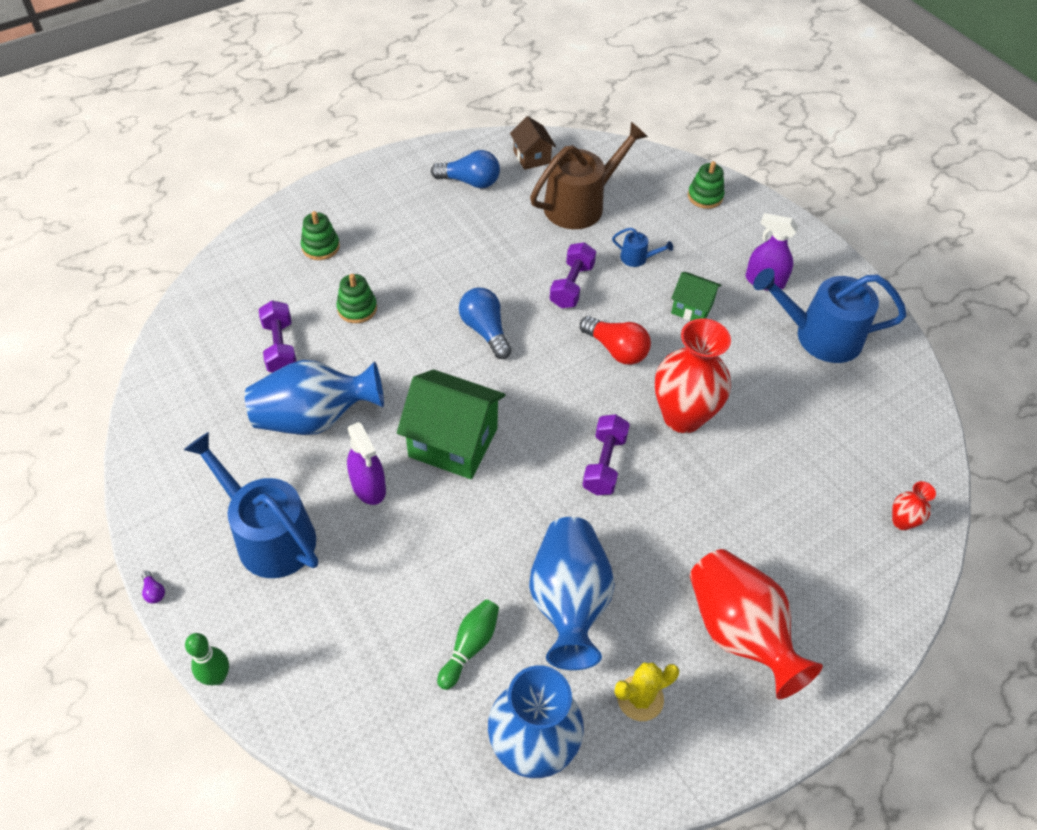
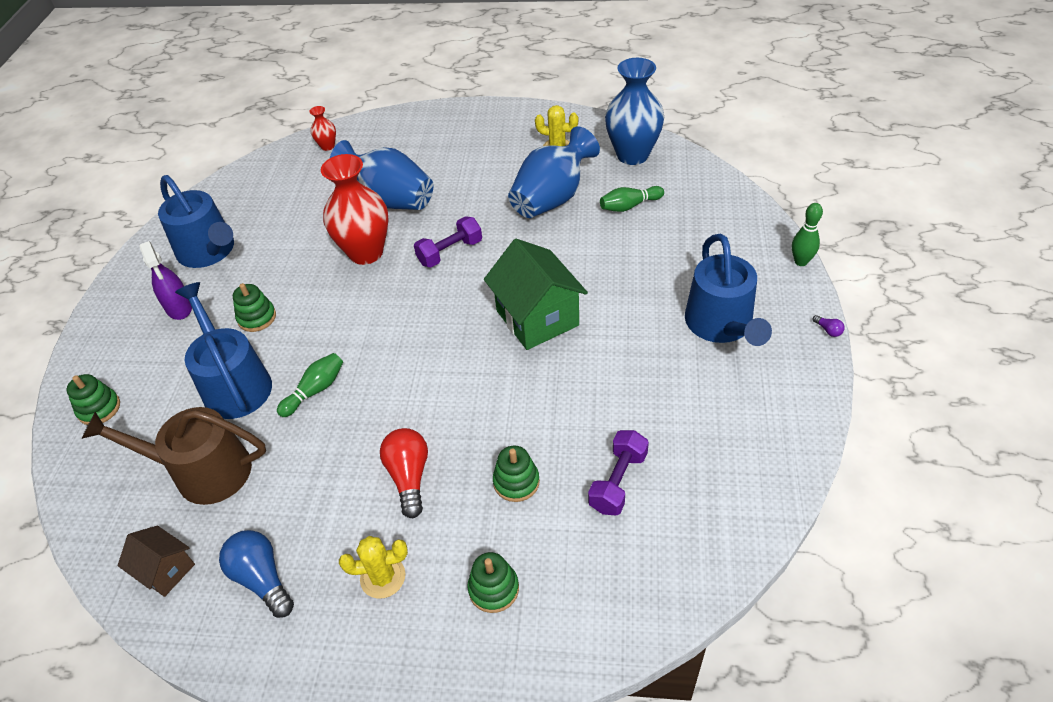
camera: 135 degrees left, 5 degrees down
(154, 591) = (828, 330): purple light bulb -> purple light bulb turned 135 degrees clockwise
(315, 418) = (630, 394): blue vase -> blue vase (390, 200)
(368, 486) = (624, 320): purple spray bottle -> none
(397, 218) = (383, 577): none -> yellow cactus
(485, 330) = (427, 391): blue light bulb -> none
(532, 157) = (166, 570): brown house -> brown house turned 75 degrees counterclockwise
(572, 285) = (315, 390): purple dumbbell -> green bowling pin
(616, 349) = (349, 319): red light bulb -> red light bulb (409, 477)
(637, 258) = (234, 384): blue watering can -> blue watering can, size x2.32
(692, 308) = (257, 318): green house -> green stacking toy
(739, 632) = (476, 147): red vase -> none

